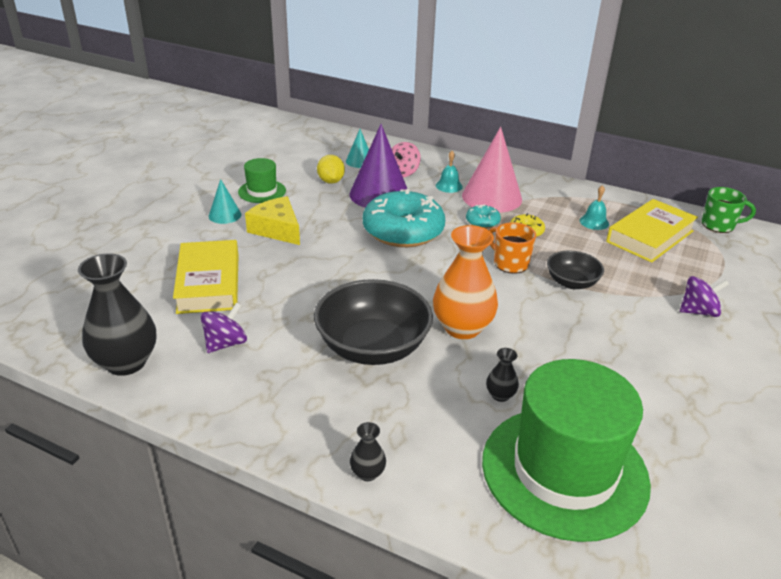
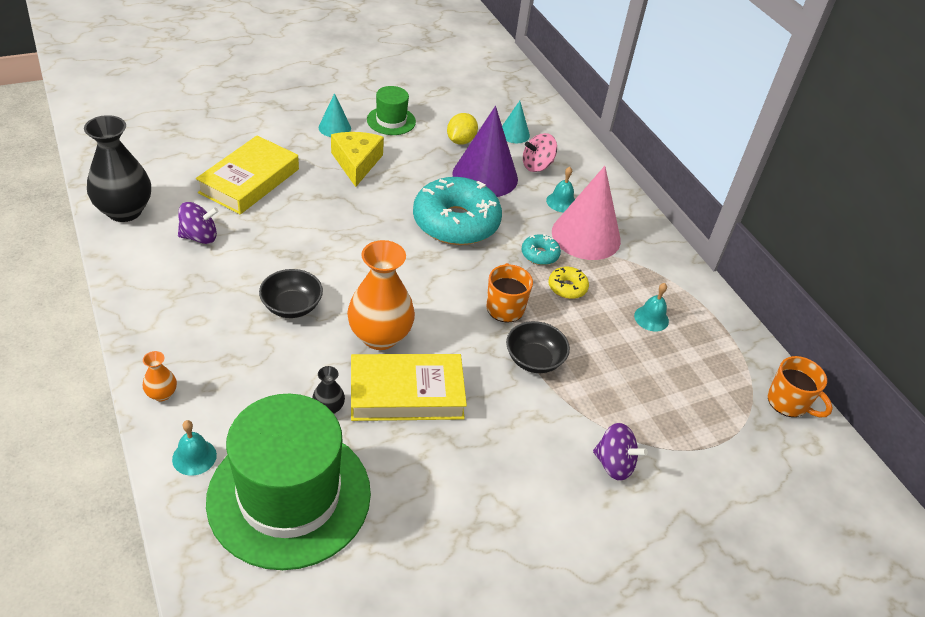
camera: 35 degrees right, 10 degrees up
(367, 473) = (162, 394): black vase -> orange vase
(373, 347) = (292, 306): black bowl -> black bowl, size x0.55
(461, 498) = (194, 457): none -> turquoise bell
(650, 236) = (687, 366): yellow book -> yellow book (406, 393)
(719, 225) = (788, 402): green mug -> orange mug

